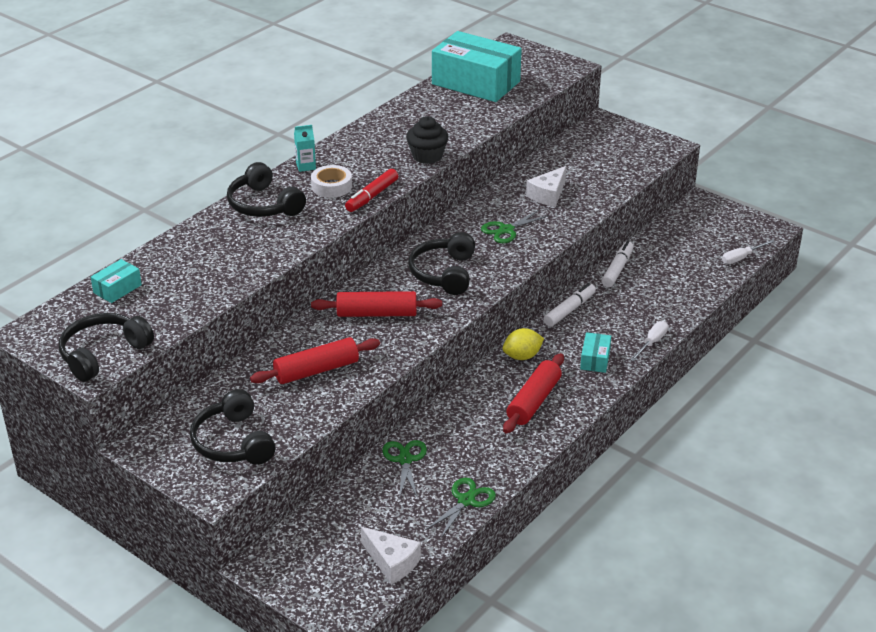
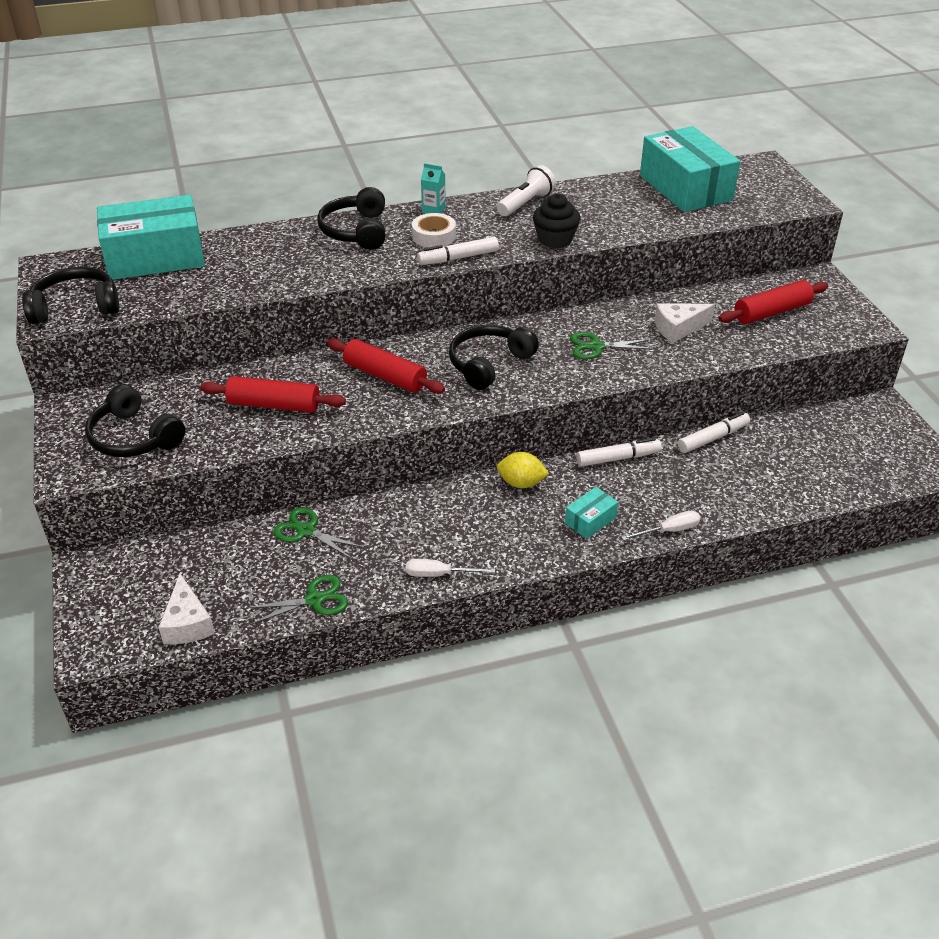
camera: 35 degrees right, 5 degrees up
(117, 289) = (155, 257): turquoise box -> turquoise box, size x2.30
(233, 442) = (134, 437): black headphones -> black headphones turned 60 degrees counterclockwise
(372, 135) = (526, 203): none -> white flashlight
(372, 196) = (458, 258): red marker -> white marker
(405, 460) = (306, 531): green scissors -> green scissors turned 90 degrees counterclockwise
(533, 401) = (483, 533): red rolling pin -> red rolling pin (772, 312)
(741, 258) = (868, 484): white screwdriver -> white screwdriver (439, 574)

